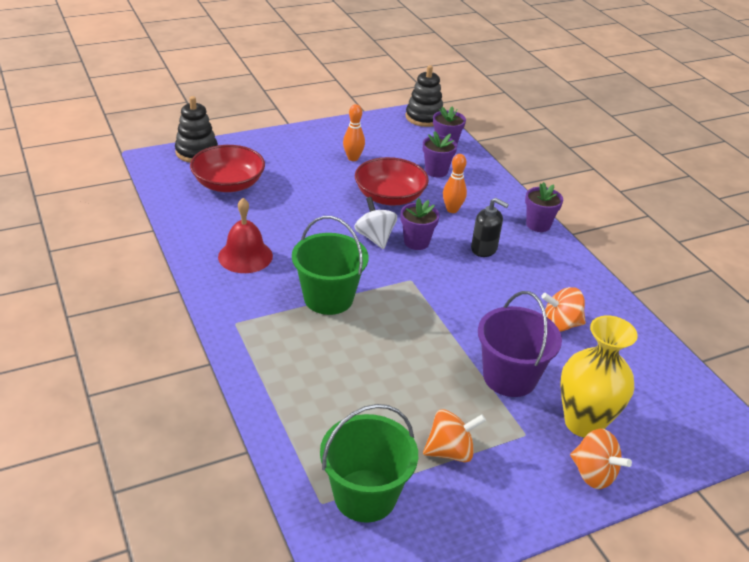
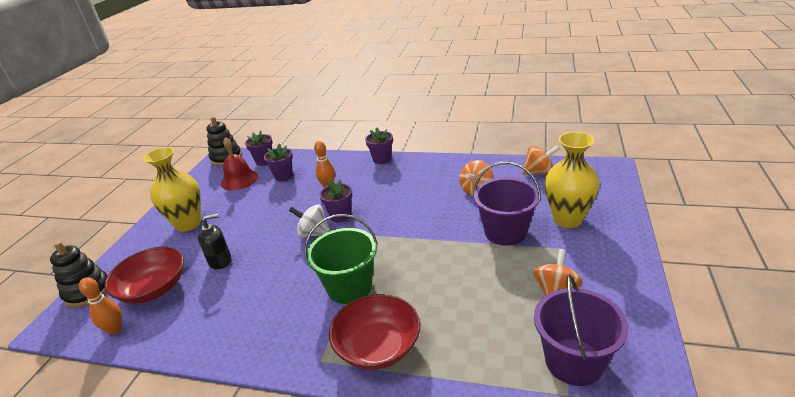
camera: 45 degrees left, 5 degrees down
(245, 256) = (250, 317): red bell -> red bell (239, 180)
(314, 153) = (188, 224): none -> yellow vase
(353, 158) = (220, 207): orange bowling pin -> orange bowling pin (115, 329)
(365, 495) = (574, 361): green bucket -> purple bucket
(389, 197) = (281, 208): red bowl -> red bowl (378, 346)
(484, 249) = (379, 190): black soap dispenser -> black soap dispenser (220, 261)
(593, 474) = (613, 235): orange spinning top -> orange spinning top (539, 172)

